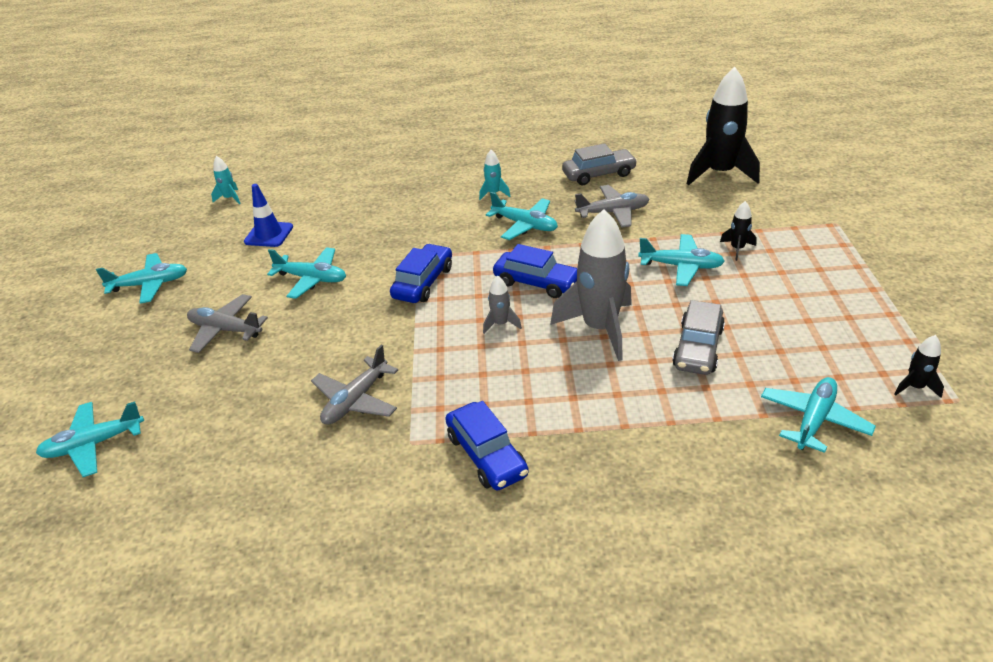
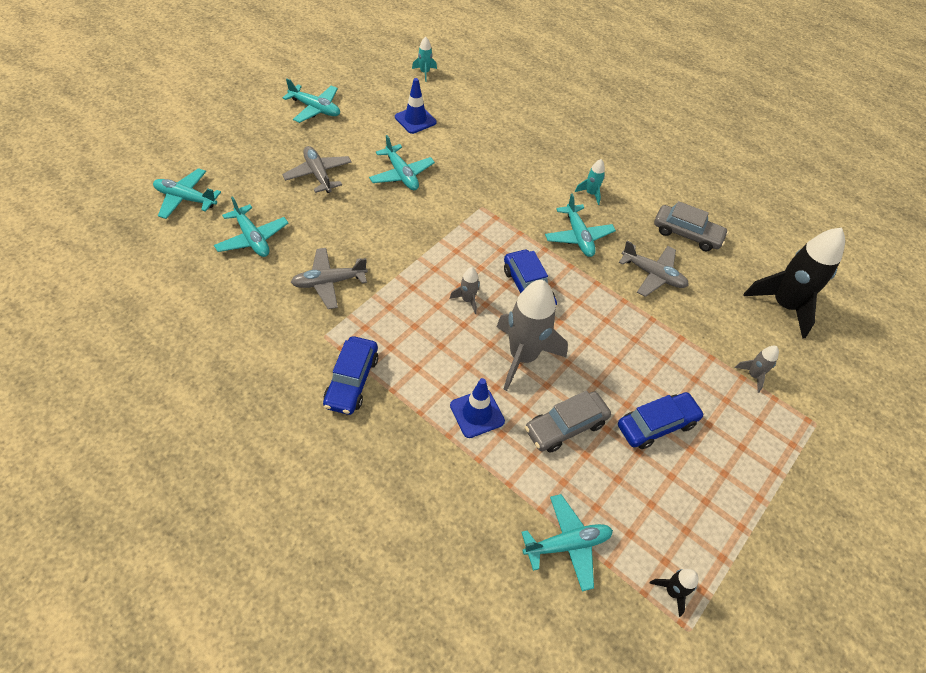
camera: 35 degrees right, 15 degrees up
(423, 282) = (460, 230): blue car -> blue car (657, 425)
(623, 392) = (477, 413): none -> blue traffic cone
(681, 266) = (641, 357): turquoise plane -> turquoise plane (252, 238)
(737, 249) = (702, 378): black rocket -> none
(763, 224) = (753, 375): none -> grey rocket

